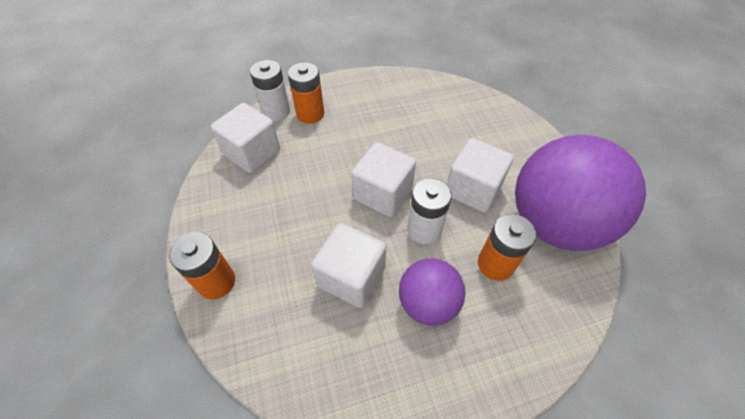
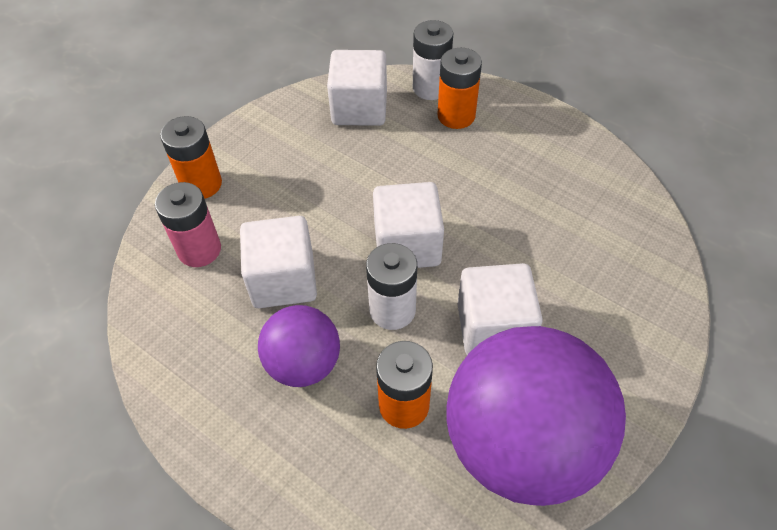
camera: 55 degrees right, 0 degrees up
(276, 317) = (199, 250): none -> pink battery

